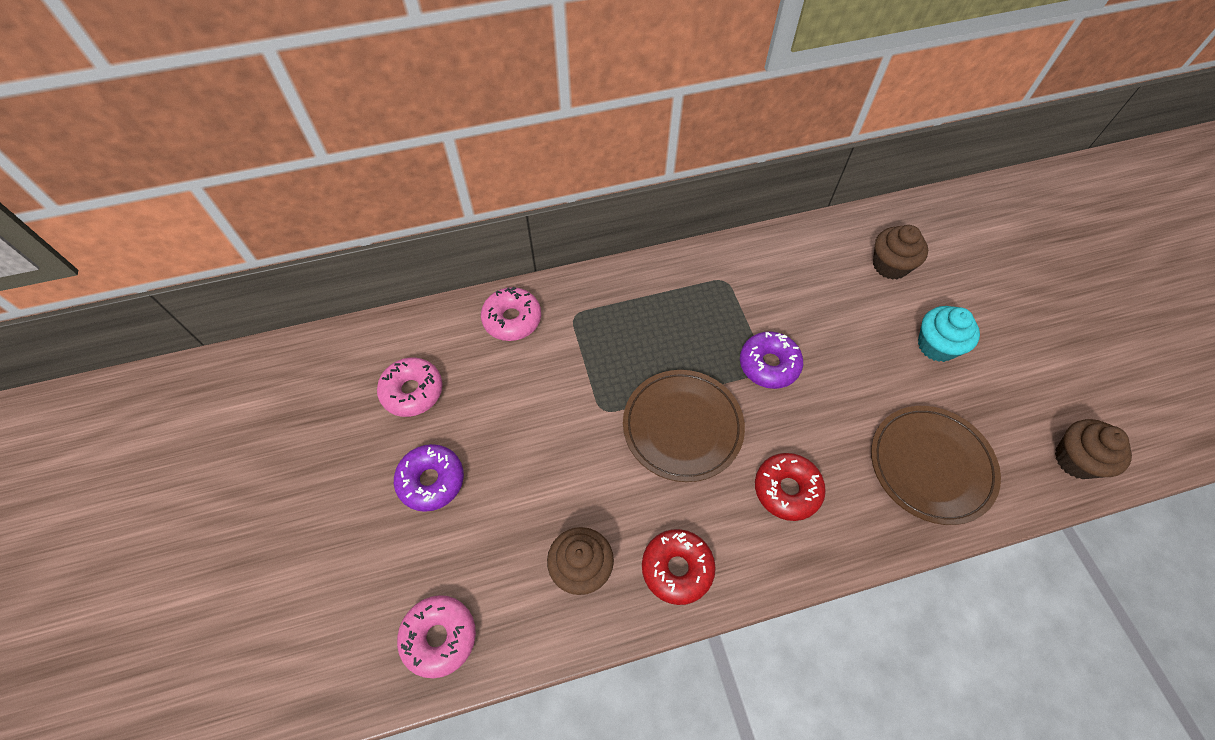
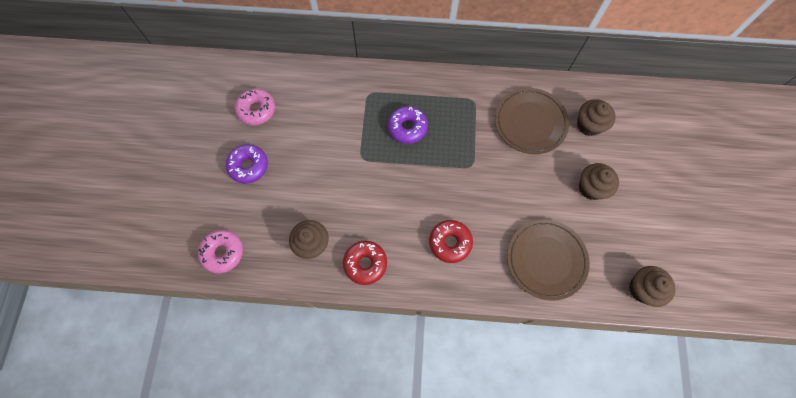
camera: 20 degrees right, 10 degrees up
(512, 319) = (330, 84): pink donut -> none
(682, 427) = (404, 184): brown plate -> brown plate (530, 122)
(769, 365) = (475, 164): purple donut -> purple donut (407, 128)
(936, 345) = (591, 188): turquoise cupcake -> brown cupcake

